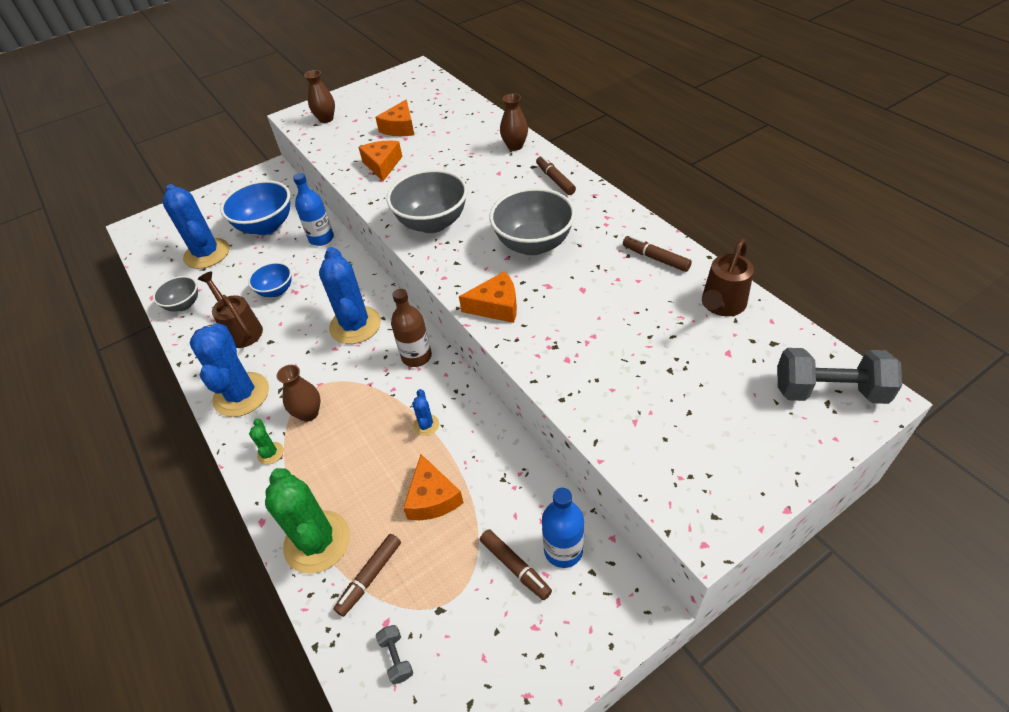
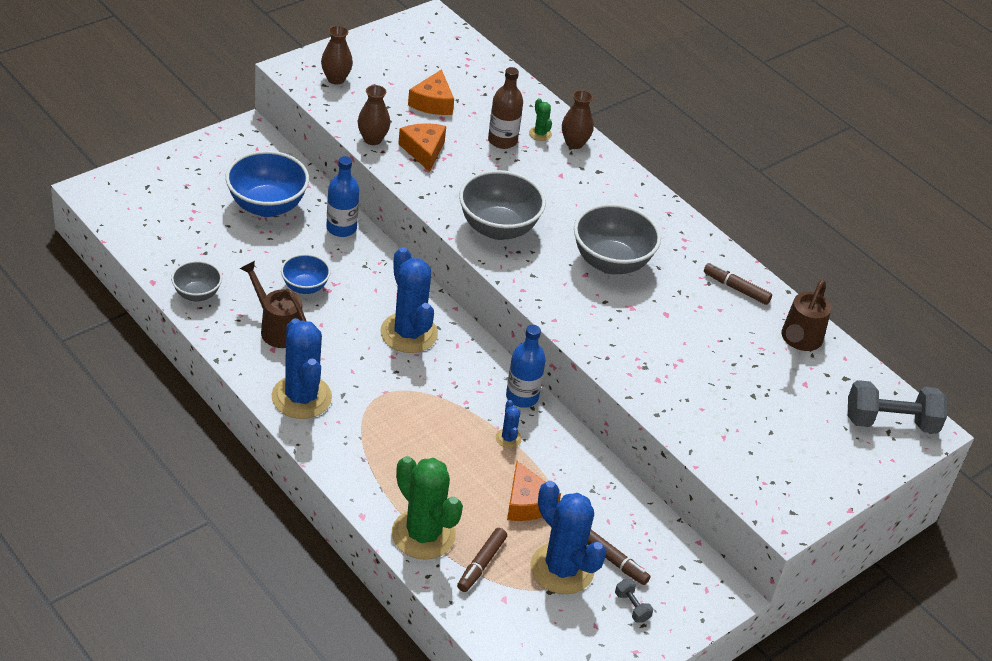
camera: 15 degrees left, 5 degrees down
(207, 254) = (202, 234): blue cactus -> blue cactus (562, 569)
(270, 453) = (352, 456): green cactus -> green cactus (540, 134)
(308, 413) = (381, 420): brown vase -> brown vase (372, 139)
(396, 657) = (519, 624): grey dumbbell -> grey dumbbell (632, 607)
(416, 356) = (484, 371): brown bottle -> brown bottle (502, 141)
(496, 306) = (582, 324): orange cheese -> none
(555, 180) = (625, 191): brown marker -> none
(563, 550) = (655, 550): blue bottle -> blue bottle (522, 397)

